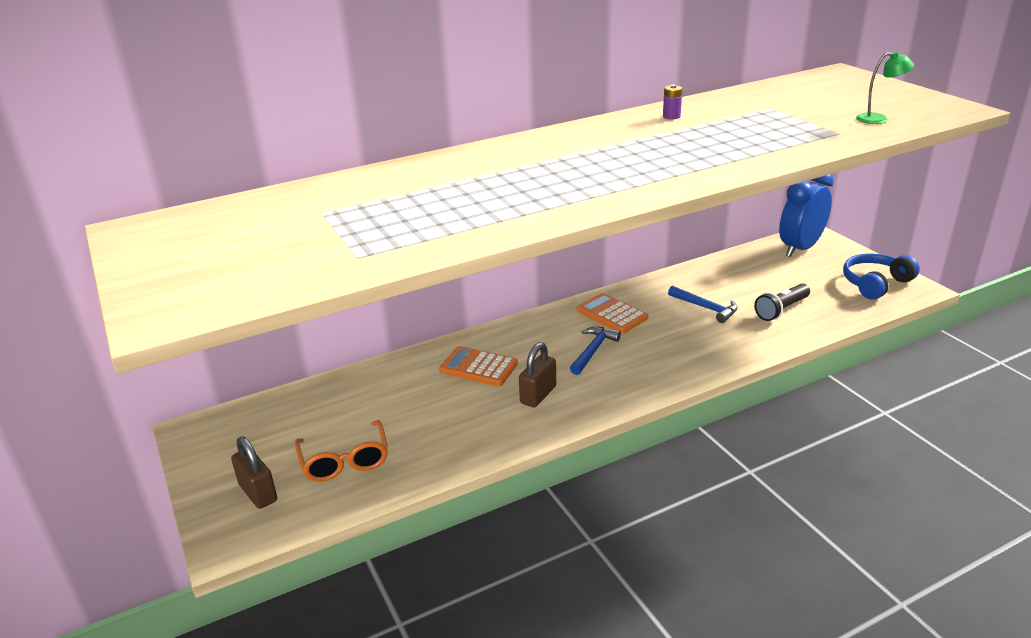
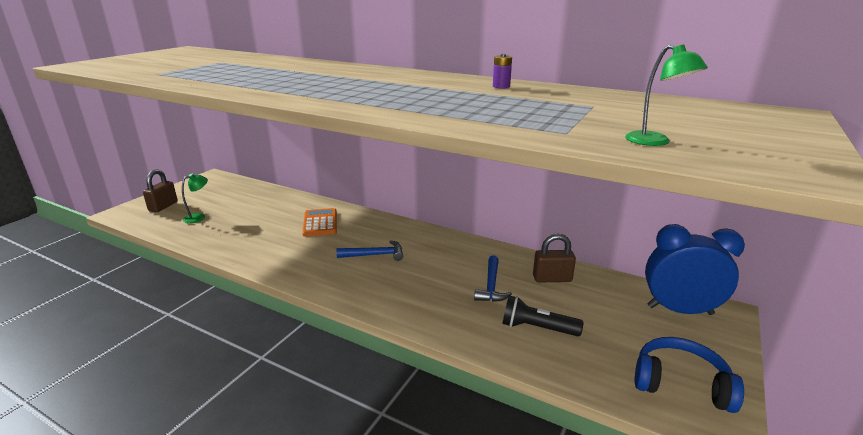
camera: 55 degrees right, 5 degrees down
(344, 461) = (199, 217): orange glasses -> green lamp
(538, 395) = (301, 251): brown padlock -> brown padlock (552, 278)
(612, 314) = (434, 248): orange calculator -> none

